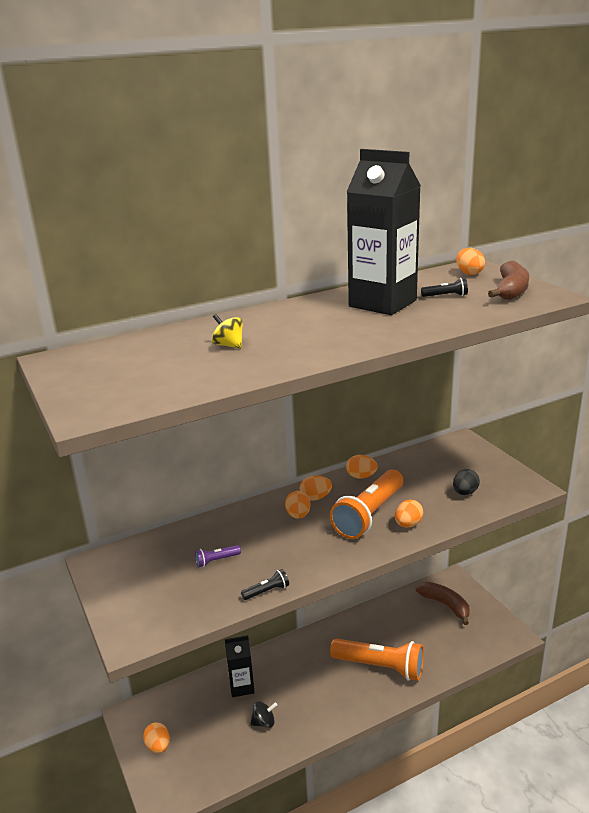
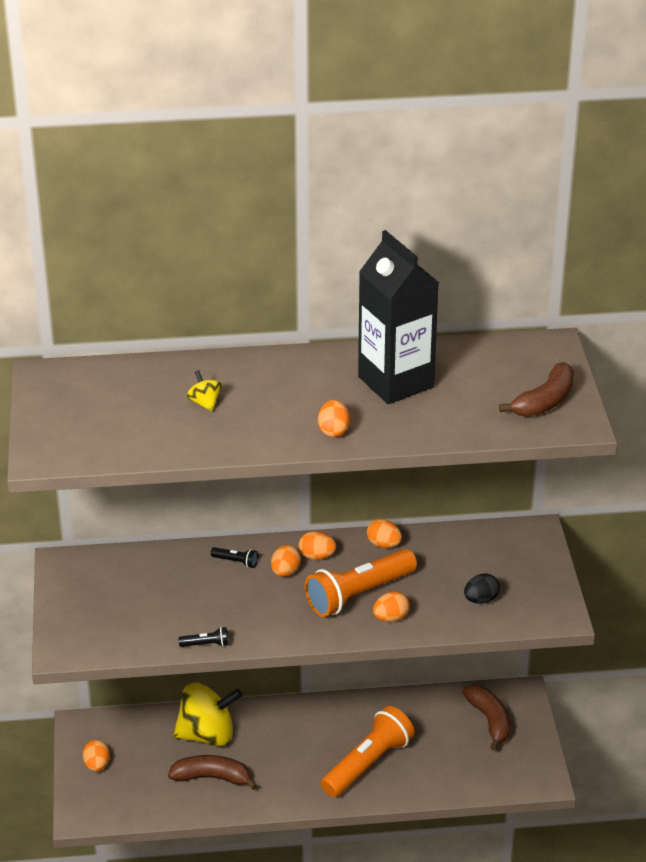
camera: 20 degrees right, 10 degrees up
(216, 560) = (176, 597): purple flashlight -> none
(241, 686) = (207, 735): black carton -> yellow spinning top
(264, 722) = (212, 778): black spinning top -> brown banana
(380, 667) = (368, 764): orange flashlight -> orange flashlight turned 90 degrees counterclockwise
(446, 296) = (469, 389): black flashlight -> black flashlight (236, 562)
(469, 273) = (533, 356): orange egg -> orange egg (333, 431)

